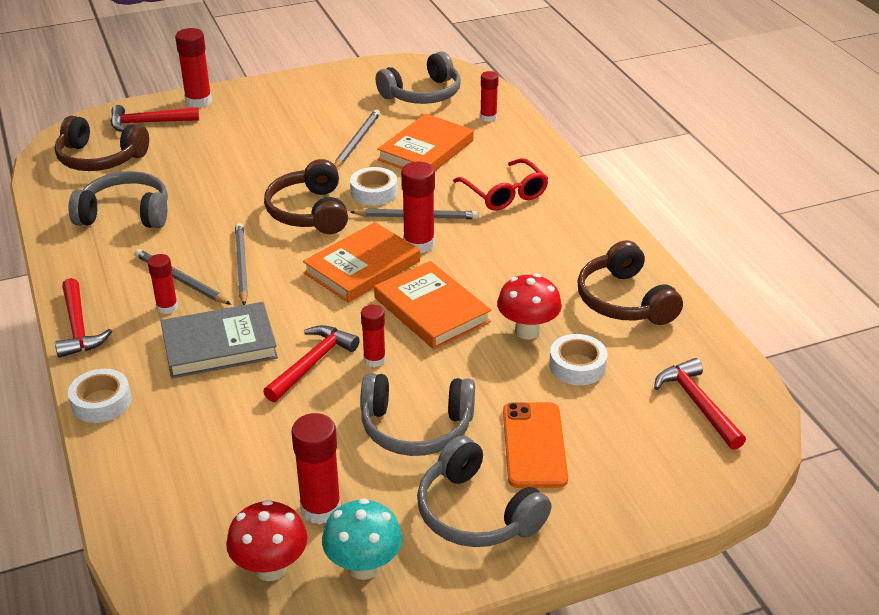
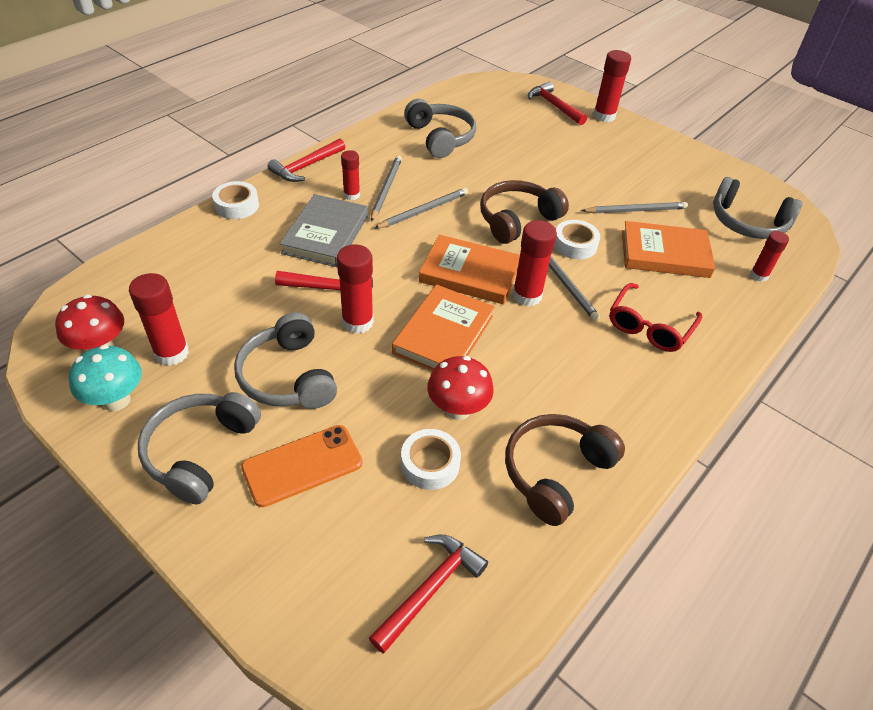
camera: 60 degrees right, 10 degrees up
(100, 158) = (493, 103): brown headphones -> none
(219, 345) = (326, 234): grey book -> grey book turned 60 degrees clockwise
(374, 360) = (357, 322): red glue stick -> red glue stick, size x1.59

